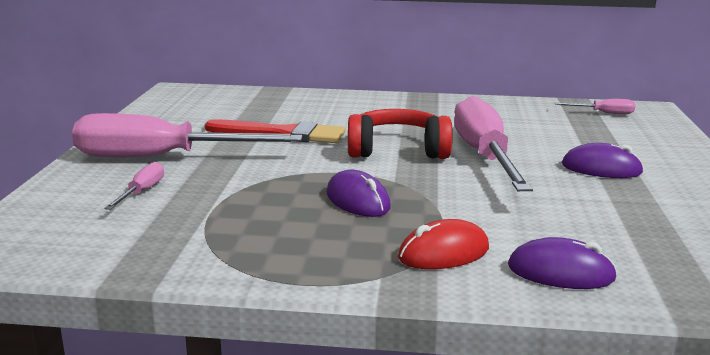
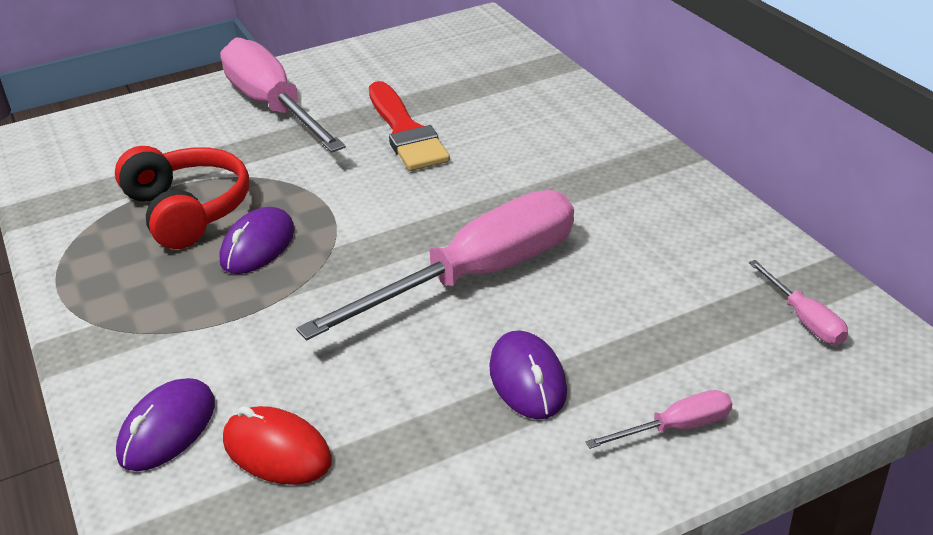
camera: 60 degrees right, 15 degrees up
(142, 192) = (186, 137): pink screwdriver -> pink screwdriver (676, 428)
(397, 150) = (431, 214): red headphones -> red headphones (187, 211)
(443, 253) = (166, 341): red mouse -> red mouse (277, 451)
(560, 272) = (167, 429): purple mouse -> purple mouse turned 45 degrees clockwise

